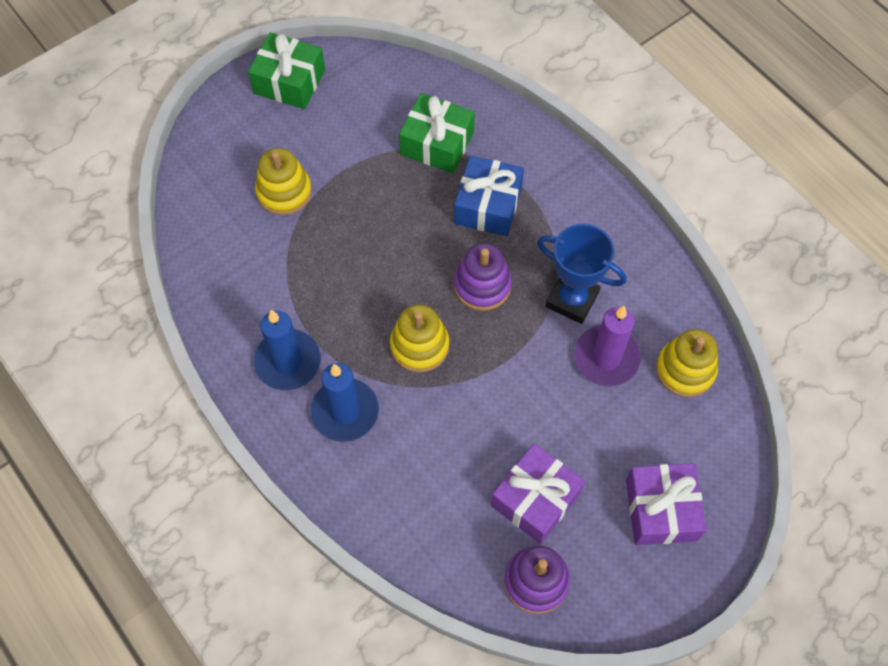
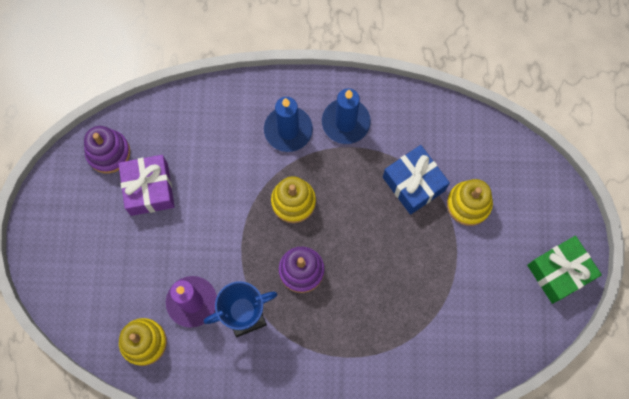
camera: 130 degrees right, 10 degrees up
(437, 143) = (429, 329): green gift -> none
(488, 205) = (355, 322): blue gift -> blue gift (413, 184)
(661, 510) = (82, 250): purple gift -> none

